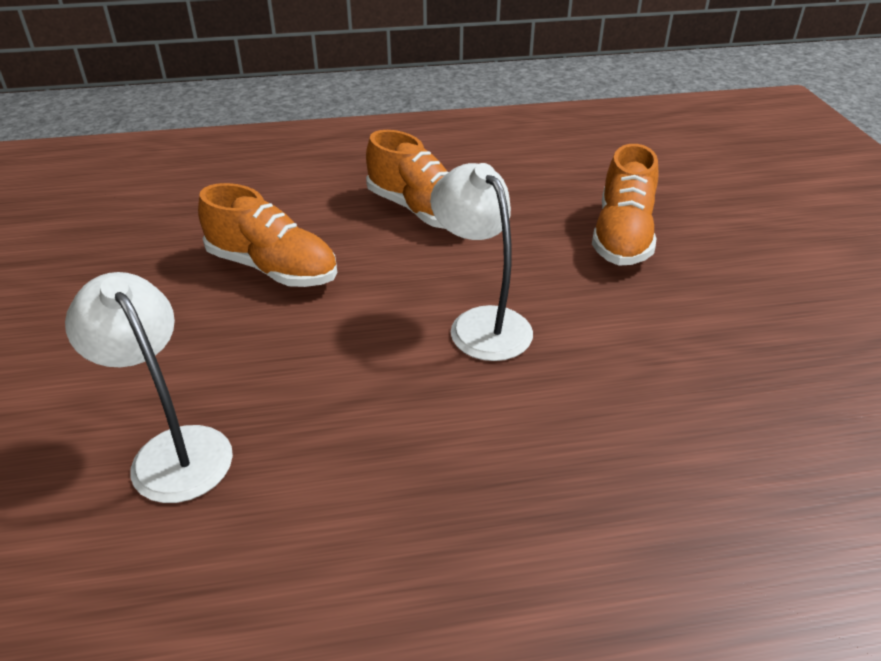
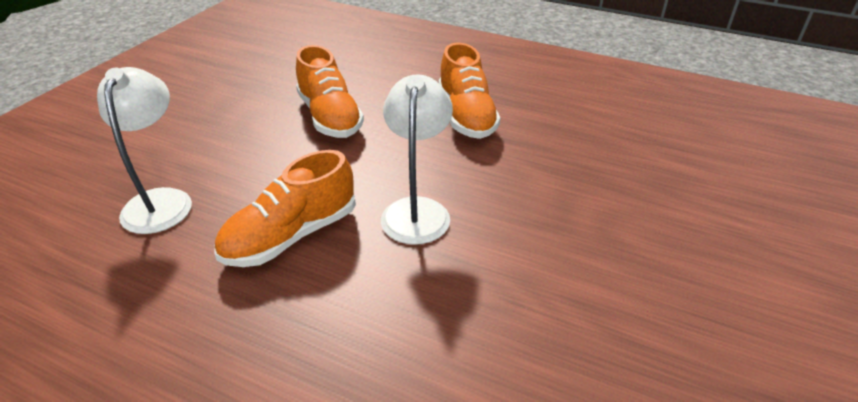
camera: 35 degrees right, 0 degrees up
(622, 236) = (604, 193): orange shoe -> orange shoe (291, 236)

